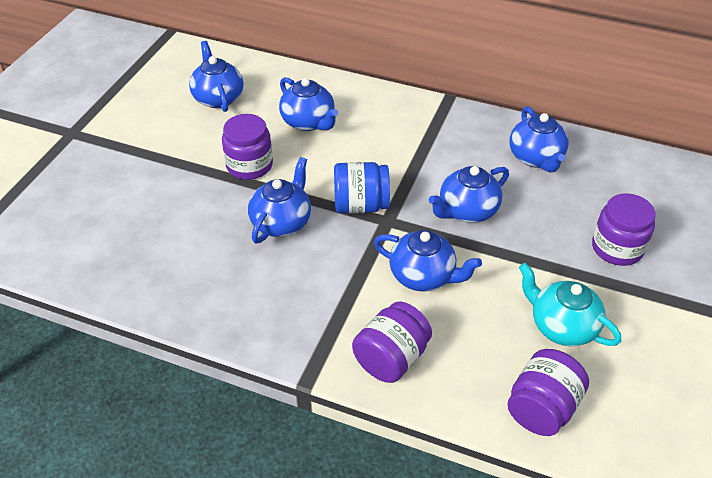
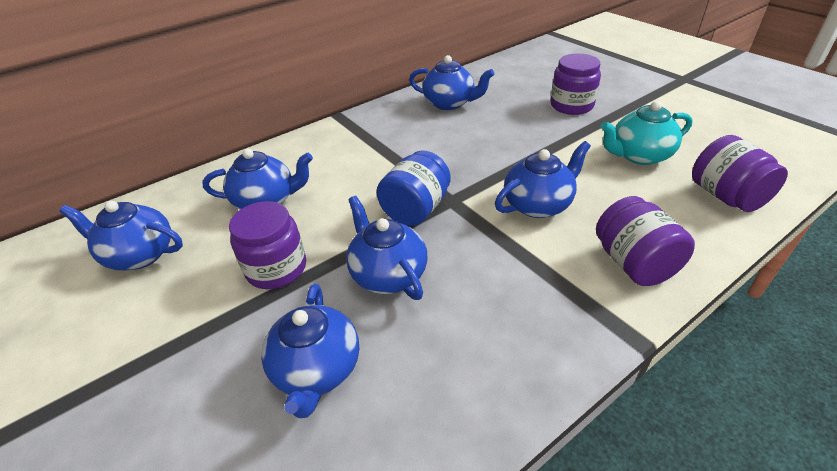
camera: 55 degrees left, 5 degrees down
(467, 211) = (478, 153): blue teapot -> blue teapot (317, 370)

